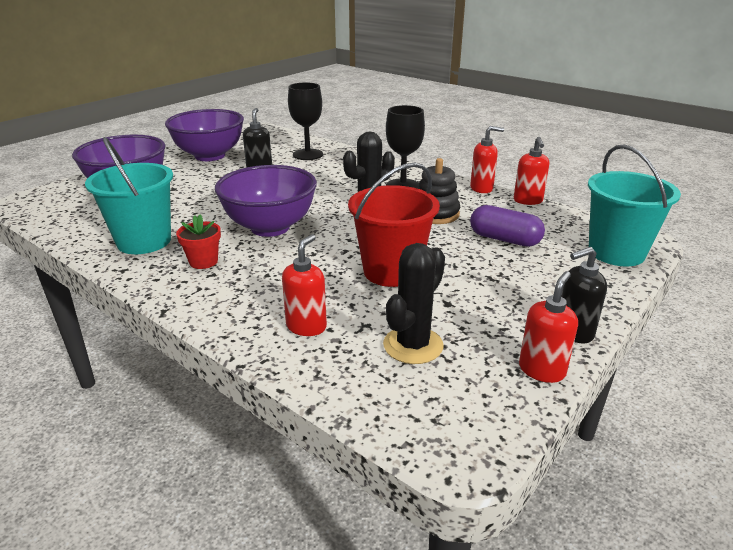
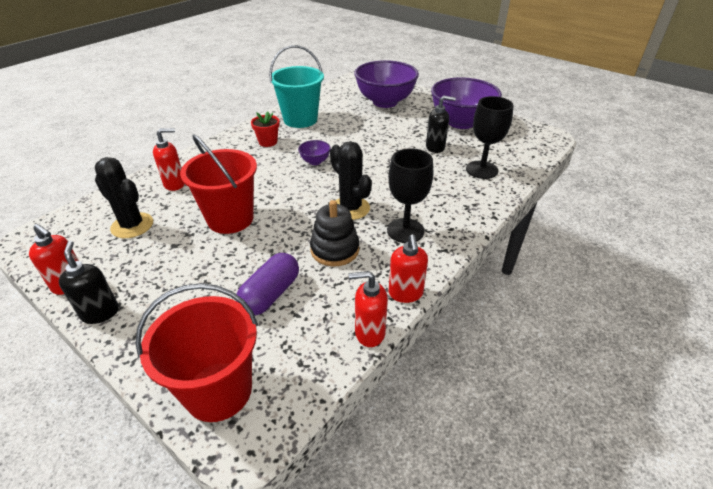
camera: 90 degrees right, 10 degrees up
(270, 227) = (315, 161): purple bowl -> purple bowl, size x0.42
(306, 326) = (175, 184): red soap dispenser -> red soap dispenser turned 45 degrees counterclockwise
(616, 252) = (218, 391): turquoise bucket -> red bucket

